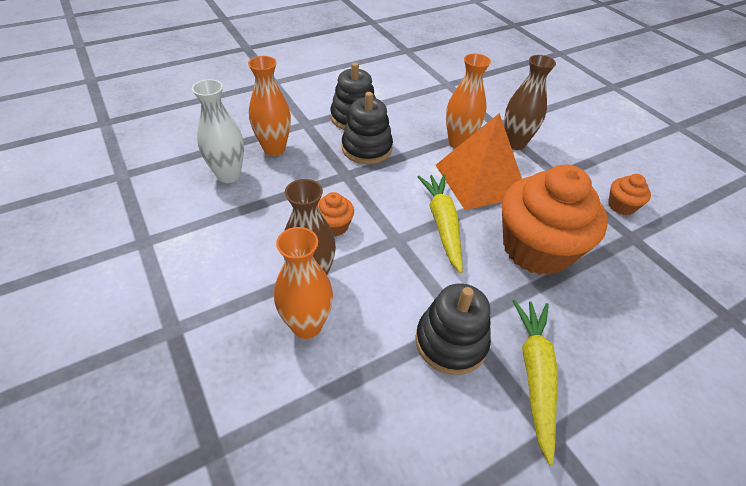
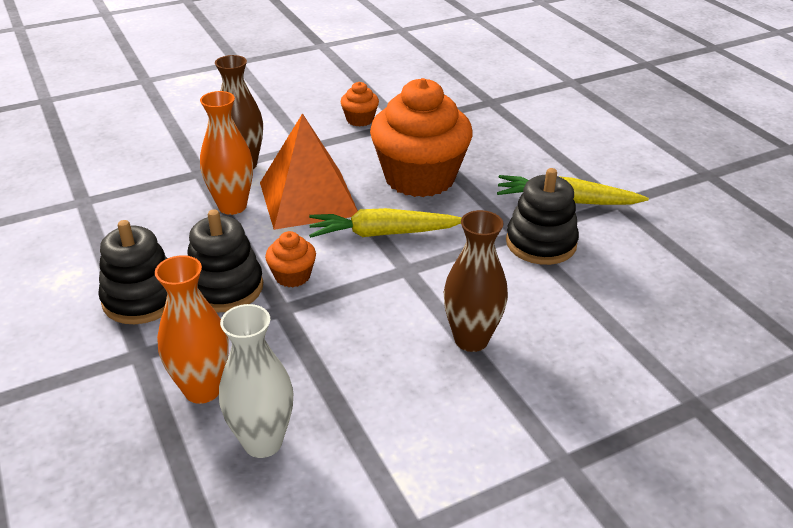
camera: 85 degrees left, 10 degrees down
(307, 325) = (539, 342): orange vase -> none
(334, 226) = (383, 321): orange cupcake -> orange cupcake (292, 276)

